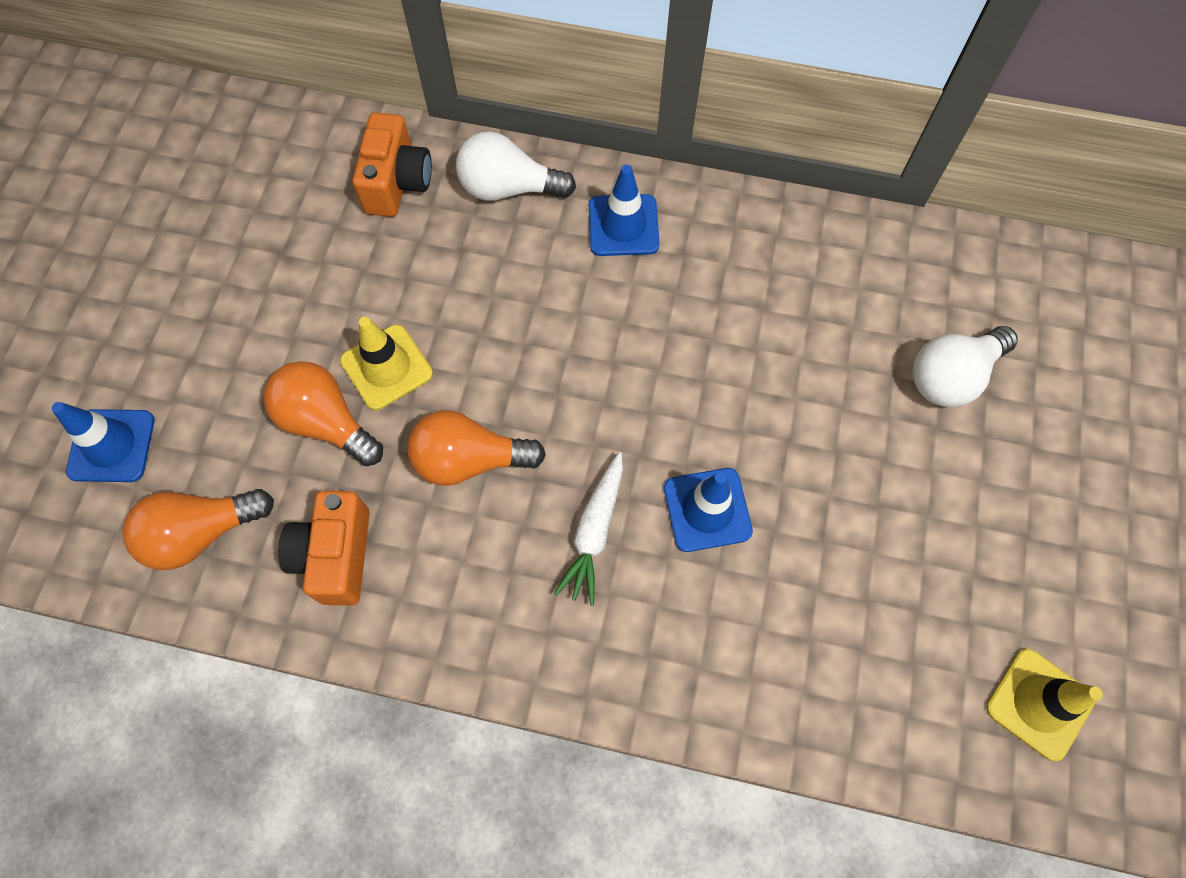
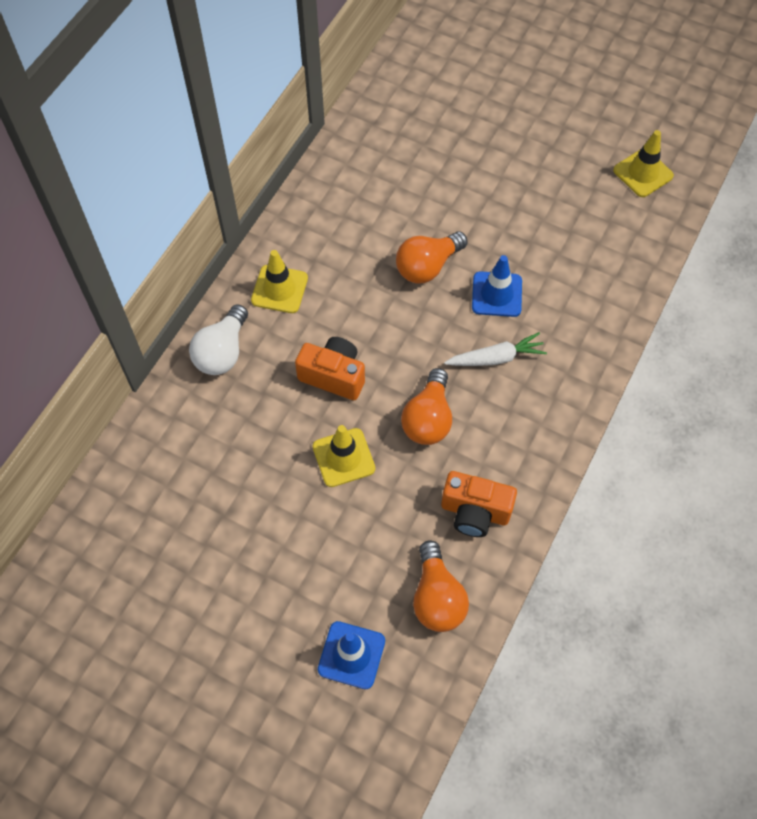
camera: 75 degrees left, 5 degrees down
(326, 422) = (375, 503): orange light bulb -> orange light bulb (427, 266)
(397, 183) = (189, 424): orange camera -> orange camera (333, 376)
(594, 532) = (496, 358): white carrot -> white carrot turned 45 degrees counterclockwise
(623, 225) = (279, 289): blue traffic cone -> yellow traffic cone
(951, 376) = (445, 148): white light bulb -> none

